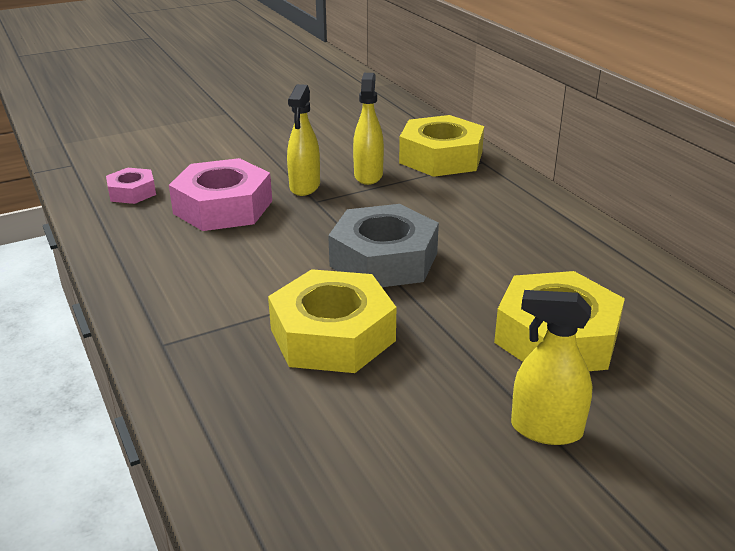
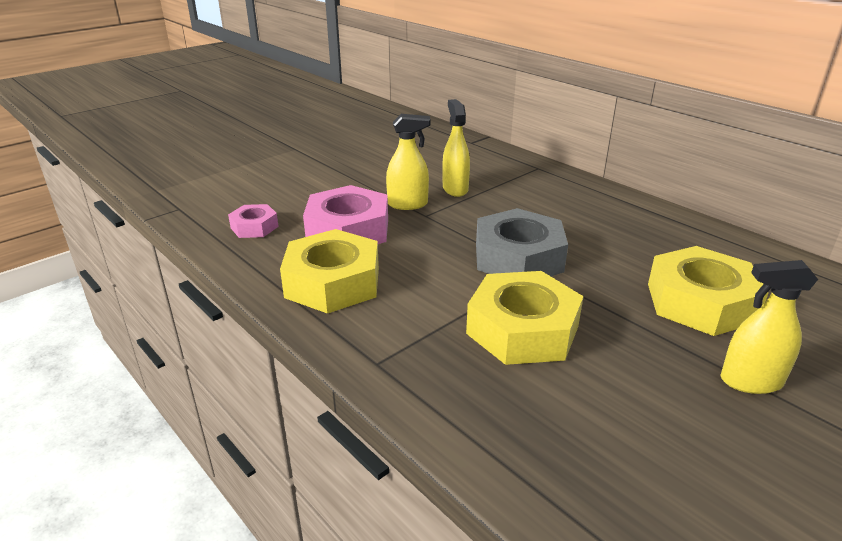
camera: 15 degrees left, 0 degrees up
(305, 187) = (408, 204): yellow spray bottle -> yellow spray bottle turned 90 degrees counterclockwise
(441, 157) = (503, 168): yellow nut -> yellow nut (333, 282)

